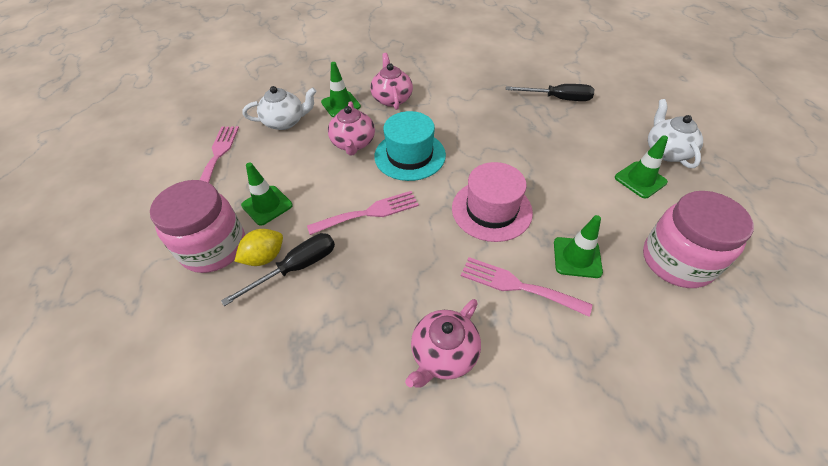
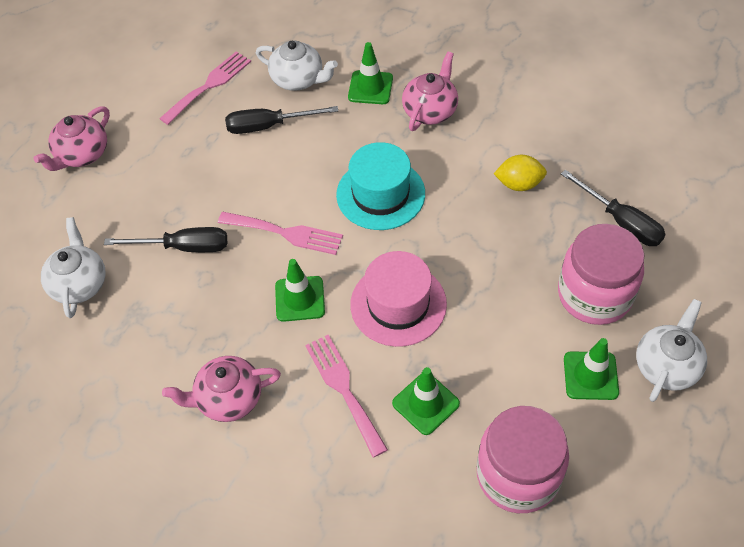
camera: 40 degrees right, 5 degrees up
(214, 247) = (137, 185): pink jar -> pink jar (594, 295)
(222, 354) = (79, 283): none -> white teapot
(264, 257) = (168, 220): yellow lemon -> yellow lemon (519, 184)
(267, 205) = (208, 169): green traffic cone -> green traffic cone (300, 299)
(289, 157) = (268, 126): none -> black screwdriver
(353, 143) = (339, 146): pink teapot -> pink teapot (82, 154)

